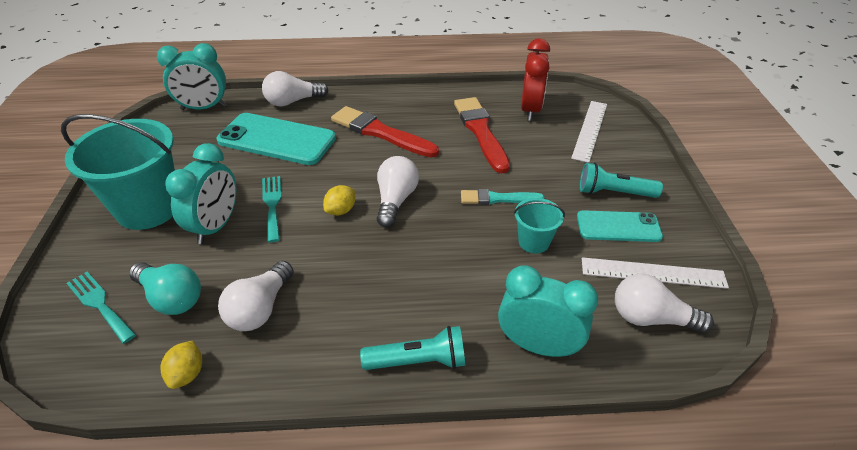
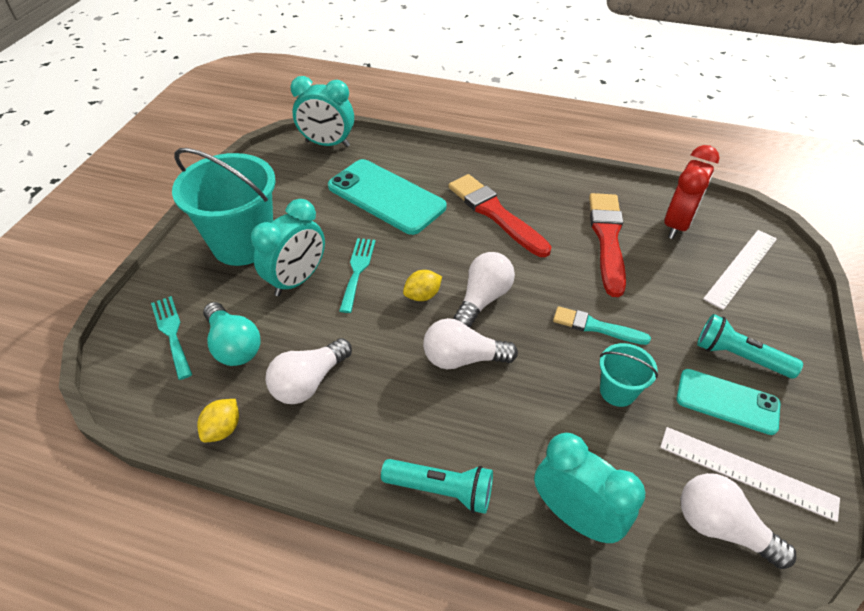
camera: 20 degrees right, 5 degrees up
(293, 101) = (417, 156): white light bulb -> white light bulb (463, 358)

